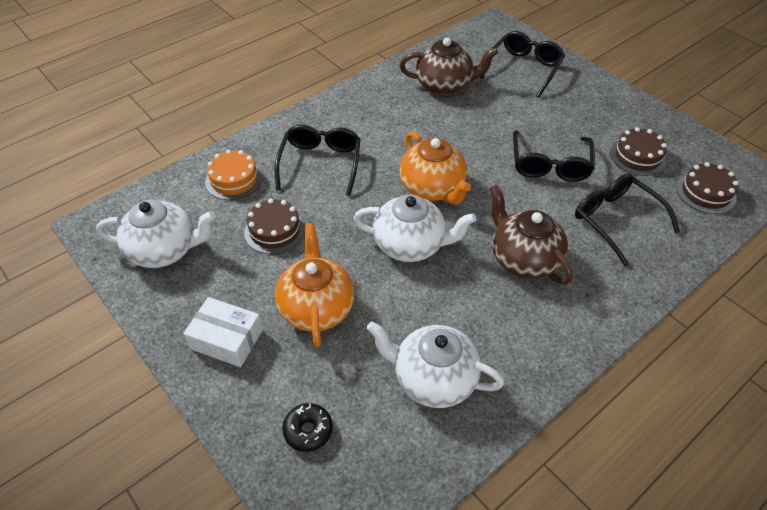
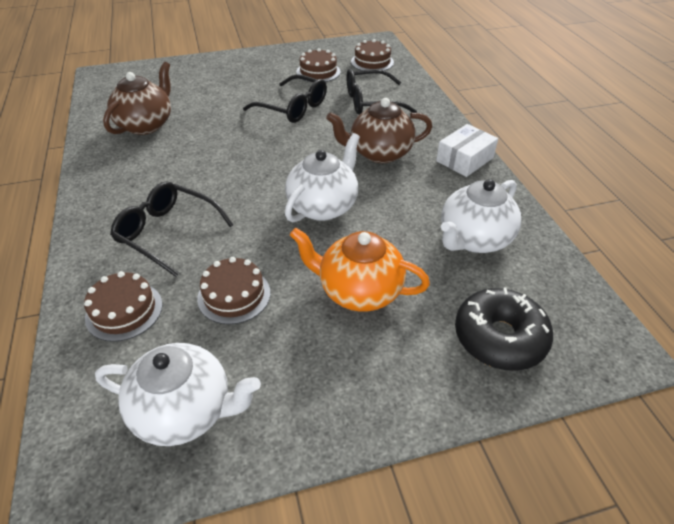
camera: 65 degrees left, 5 degrees down
(164, 250) = (185, 411): white teapot -> white teapot turned 75 degrees clockwise
(226, 339) = (361, 377): white box -> white box (464, 159)
(234, 179) = (124, 311): orange cake -> brown cake
(308, 430) = (499, 338): black donut -> black donut, size x1.83
(432, 188) = (267, 173): orange teapot -> none
(524, 68) = (174, 81): black glasses -> none

